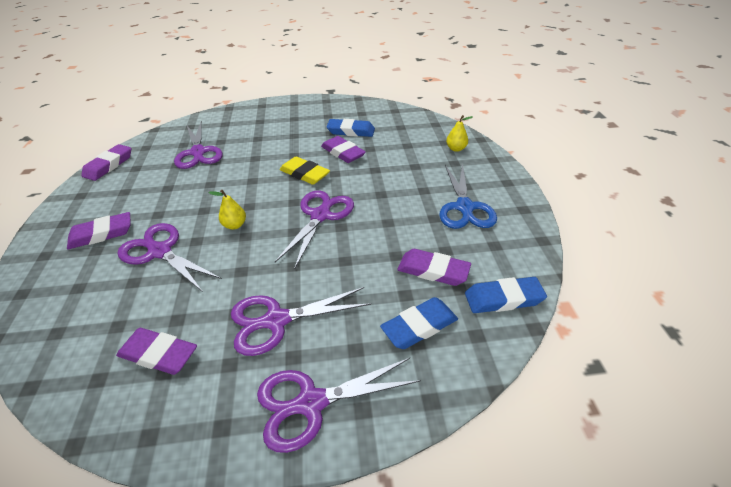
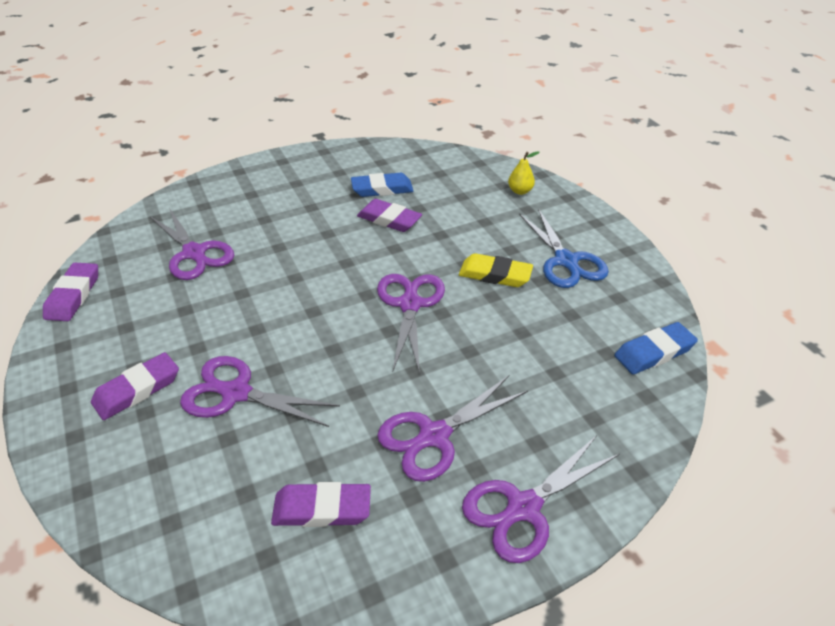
camera: 20 degrees left, 0 degrees up
(235, 225) = (311, 339): yellow pear -> none
(304, 174) = (358, 256): yellow eraser -> yellow eraser (495, 275)
(419, 326) = (587, 401): blue eraser -> none
(433, 271) = (570, 340): purple eraser -> none

